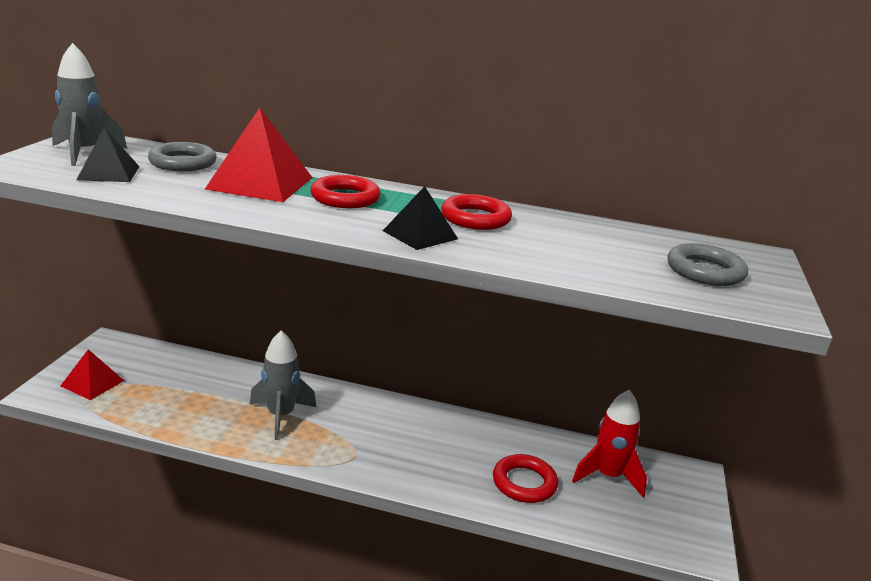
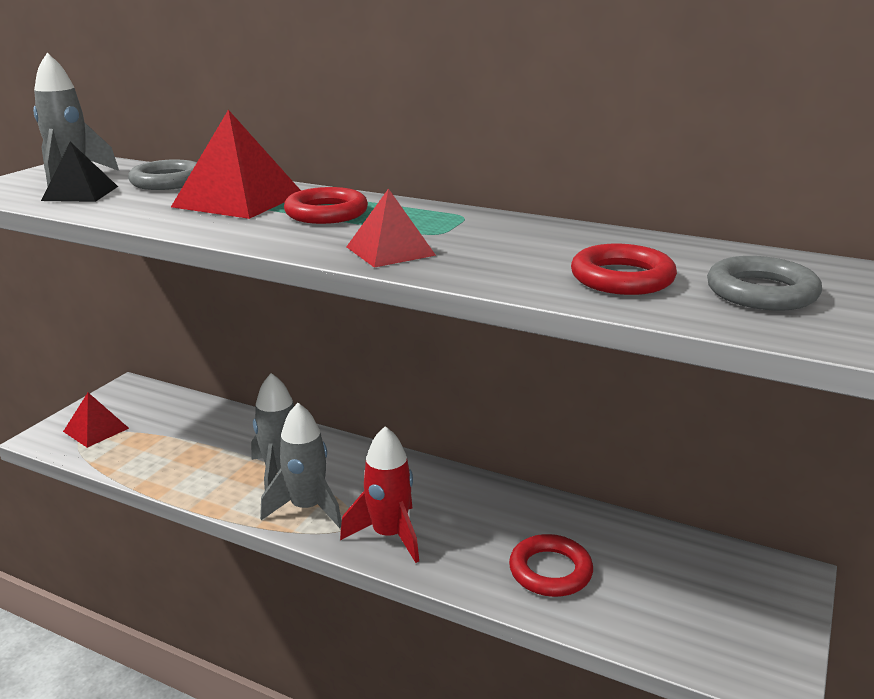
camera: 15 degrees right, 0 degrees up
(313, 444) = (307, 508): none -> grey rocket
(420, 234) = (390, 251): black pyramid -> red pyramid
(475, 218) = (474, 232): red ring -> red ring (622, 278)
(608, 476) = (666, 570): red rocket -> red rocket (389, 535)

